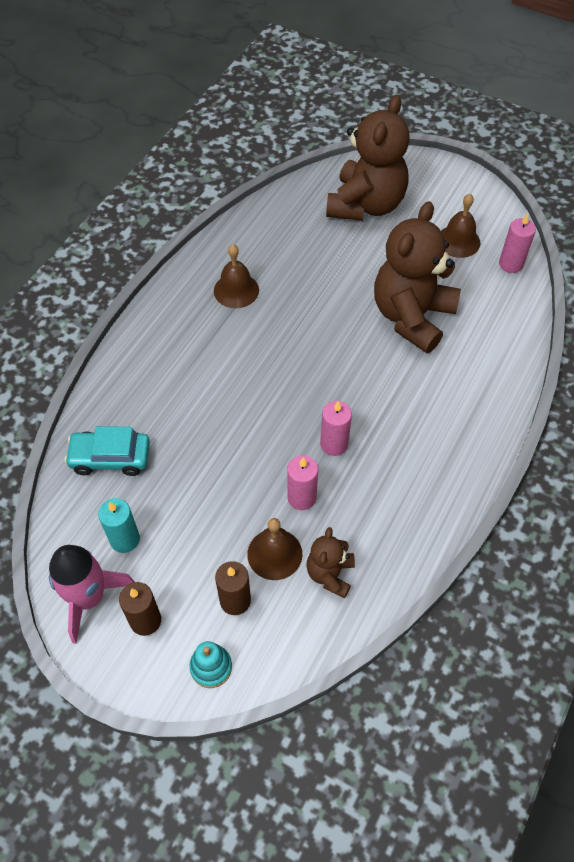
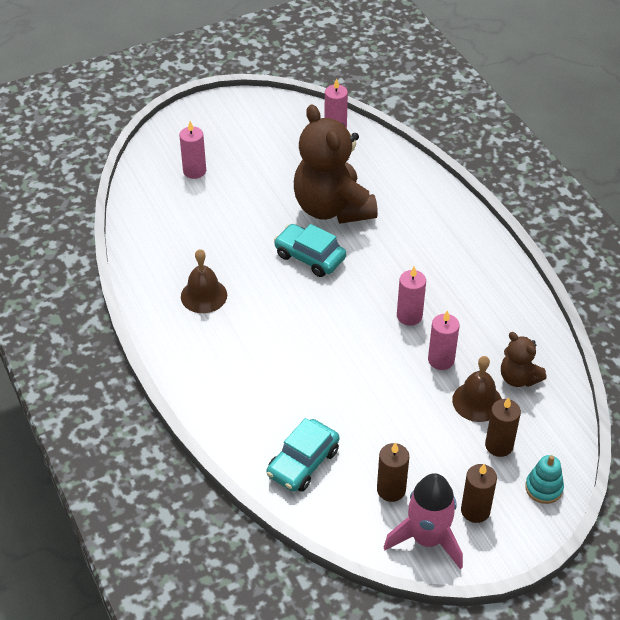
camera: 55 degrees left, 10 degrees down
(125, 539) = (391, 490): turquoise candle -> brown candle
(340, 334) = (310, 257): none -> turquoise car
(366, 205) = (194, 171): brown teddy bear -> pink candle
(458, 241) = (285, 142): brown bell -> none

